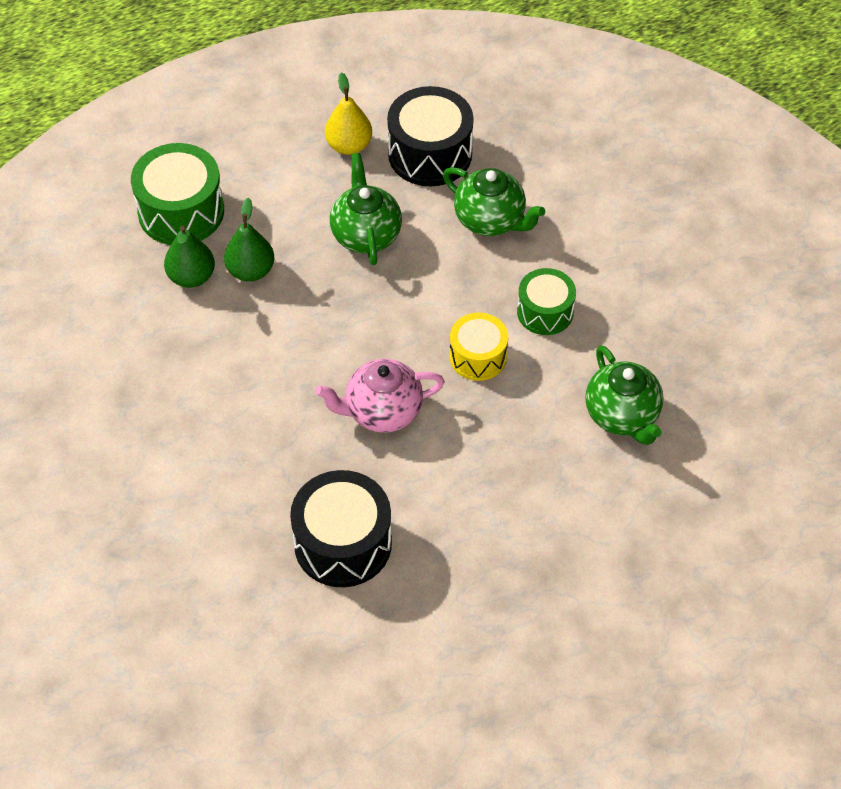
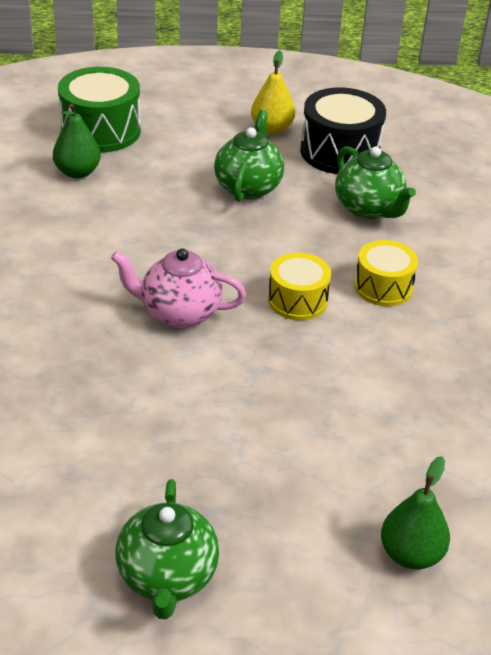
camera: 20 degrees right, 15 degrees down
(251, 271) = (130, 182): green pear -> green pear (411, 554)
(343, 543) = (70, 403): black drum -> none
(545, 312) = (383, 287): green drum -> yellow drum
(622, 416) = (418, 391): green teapot -> green teapot (167, 578)

